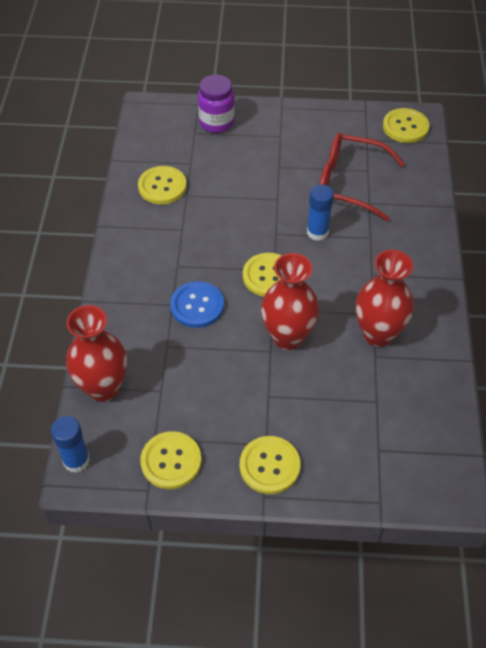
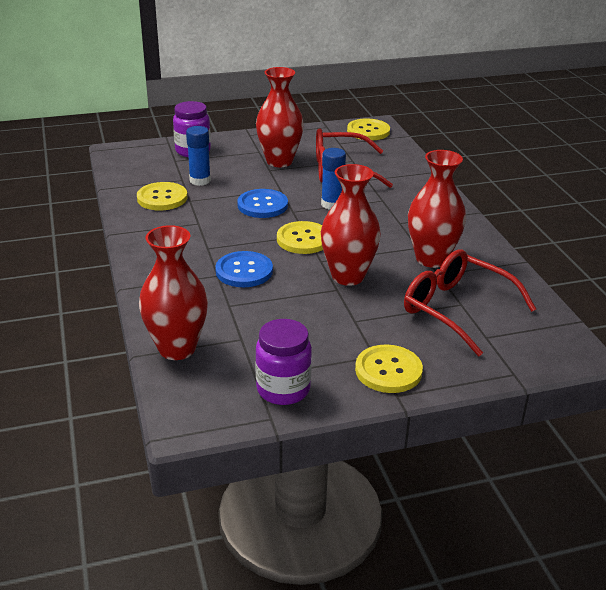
camera: 20 degrees left, 20 degrees down
(76, 460) = (176, 412): blue glue stick -> blue glue stick (200, 180)
(171, 461) = (283, 389): yellow button -> purple jar
(250, 218) = (262, 205): none -> blue button
(294, 156) = (279, 161): none -> red vase
(368, 407) = (456, 309): none -> red glasses

